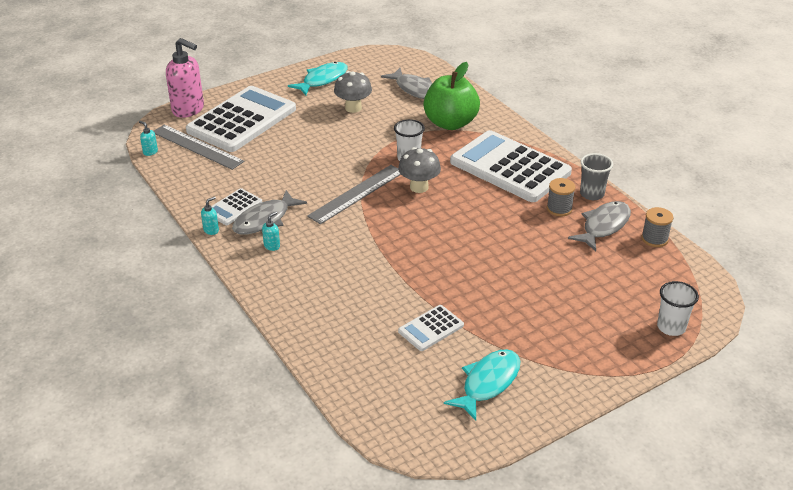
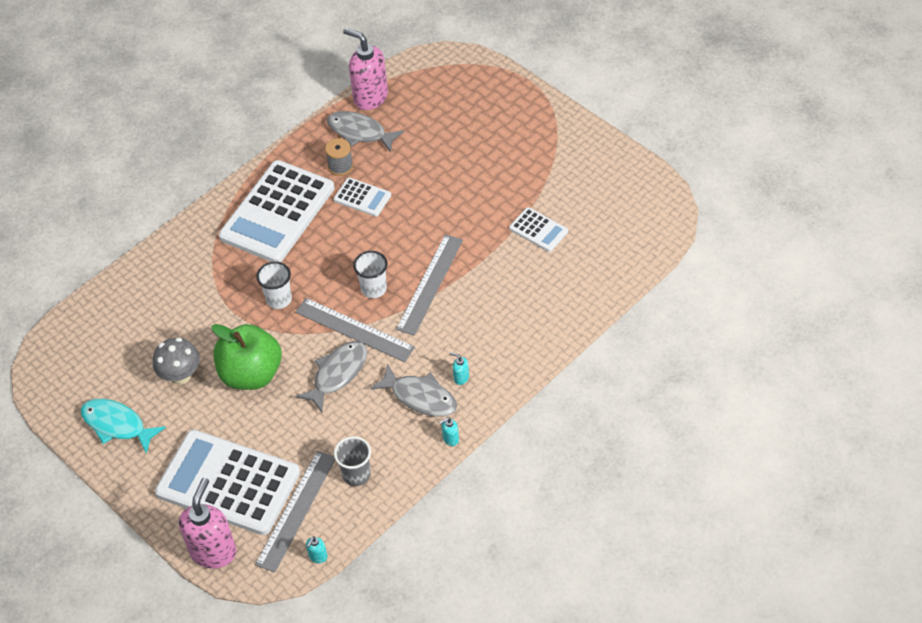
camera: 100 degrees left, 15 degrees up
(211, 230) = (450, 439): turquoise soap dispenser -> turquoise soap dispenser turned 60 degrees counterclockwise
(234, 207) = (406, 432): white calculator -> white calculator (362, 197)
(389, 243) = (430, 284): none -> grey ruler
(415, 89) = (128, 324): grey fish -> grey fish (337, 374)
(419, 187) = (330, 280): grey mushroom -> none
(450, 123) = (199, 277): green apple -> green apple (251, 374)
(488, 383) = (589, 182): turquoise fish -> none
(592, 194) = (310, 145): grey cup -> grey cup (356, 475)
(654, 239) = (370, 97): grey spool -> pink soap dispenser
(671, 327) = (485, 81): white cup -> white cup (374, 289)

